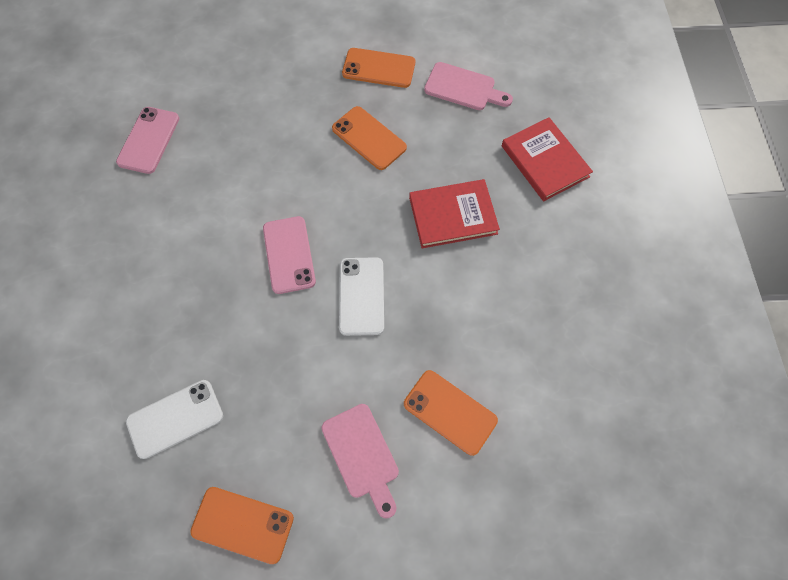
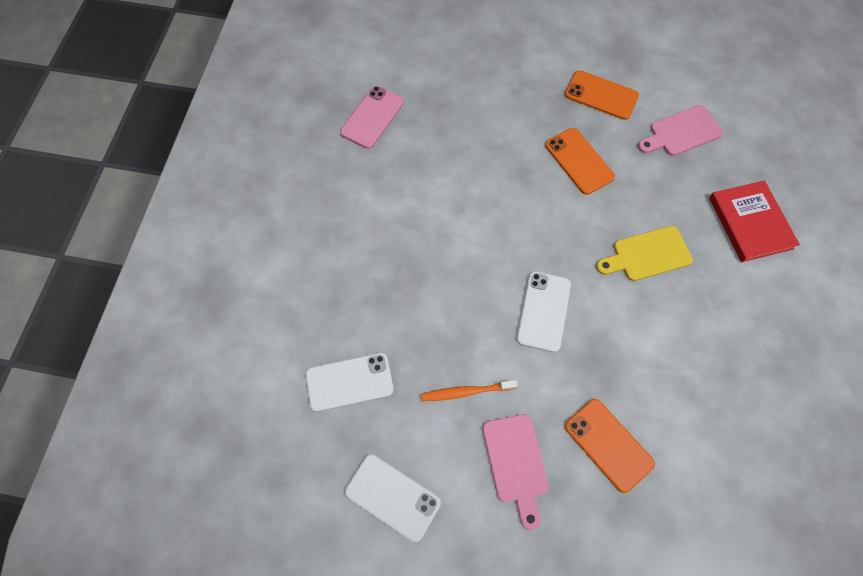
camera: 15 degrees right, 0 degrees up
(242, 524) = (392, 497): orange phone -> white phone
(289, 255) = (482, 255): pink phone -> none
(298, 397) = (466, 392): none -> orange toothbrush
(453, 215) = (647, 255): red book -> yellow cutting board
(464, 88) = (681, 132): pink cutting board -> pink cutting board turned 120 degrees clockwise

